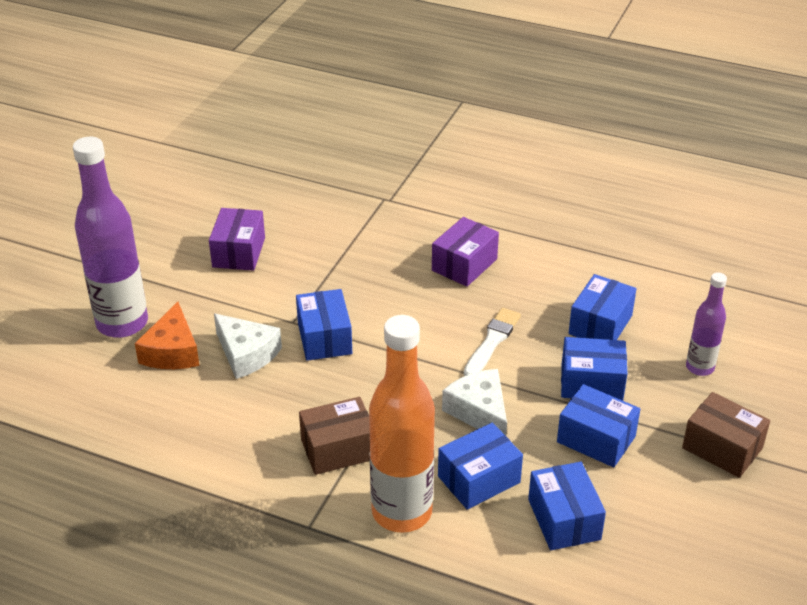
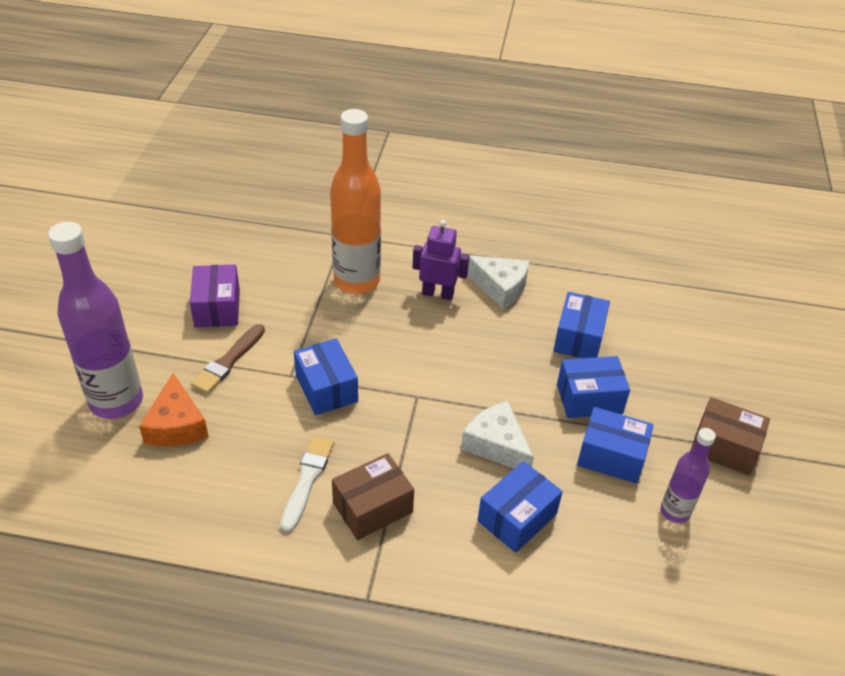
camera: 15 degrees left, 5 degrees up
(236, 301) = (228, 361): none -> brown brush
(246, 354) = (253, 417): white cheese -> white cheese (500, 287)
(402, 512) = (454, 567): orange bottle -> orange bottle (357, 281)
(464, 265) = (438, 293): purple box -> purple robot
(492, 342) = (486, 369): white brush -> white brush (307, 480)
(564, 519) = (608, 547): blue box -> none
(700, 367) = (678, 369): purple bottle -> purple bottle (675, 511)

